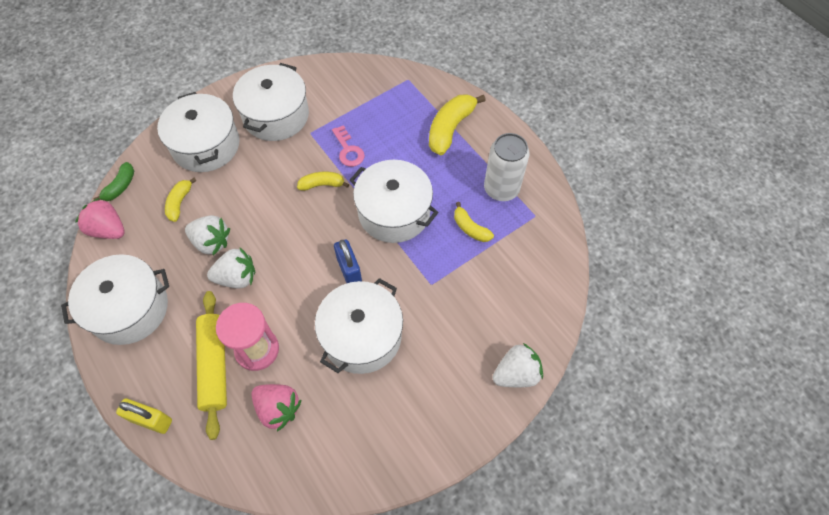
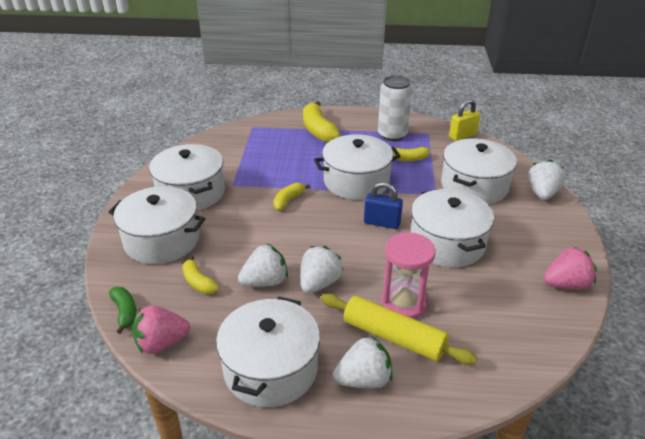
camera: 50 degrees left, 25 degrees down
(151, 420) = (411, 409): yellow padlock -> yellow padlock (462, 136)
(158, 372) = (364, 379): none -> white strawberry
(278, 408) = (472, 317): pink strawberry -> pink strawberry (566, 284)
(348, 150) = (275, 176): pink key -> none
(474, 308) = (474, 186): none -> white pot

